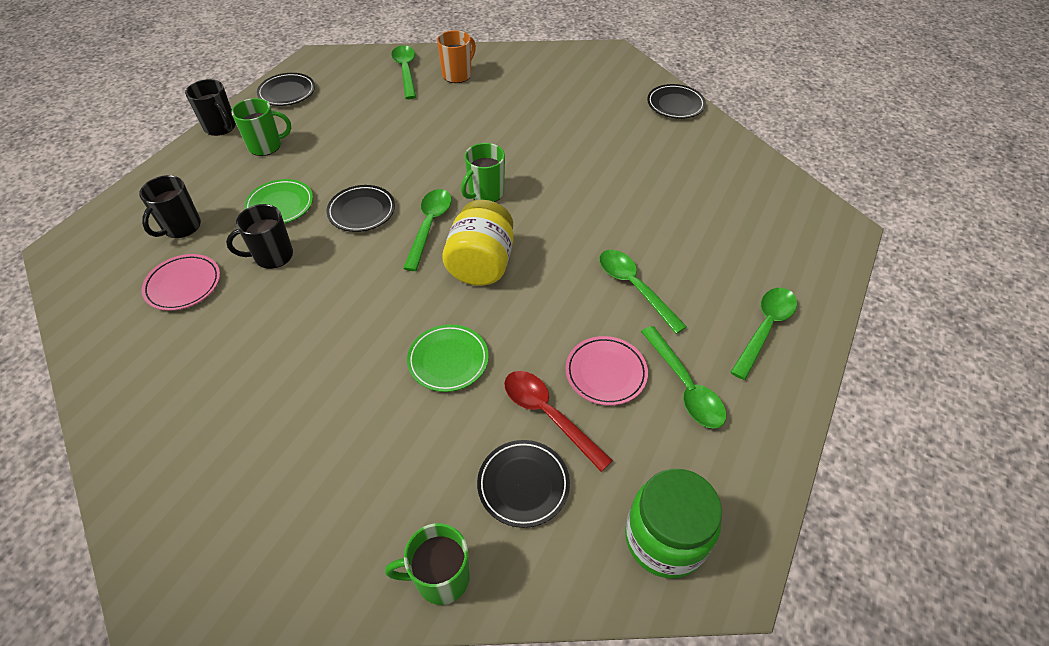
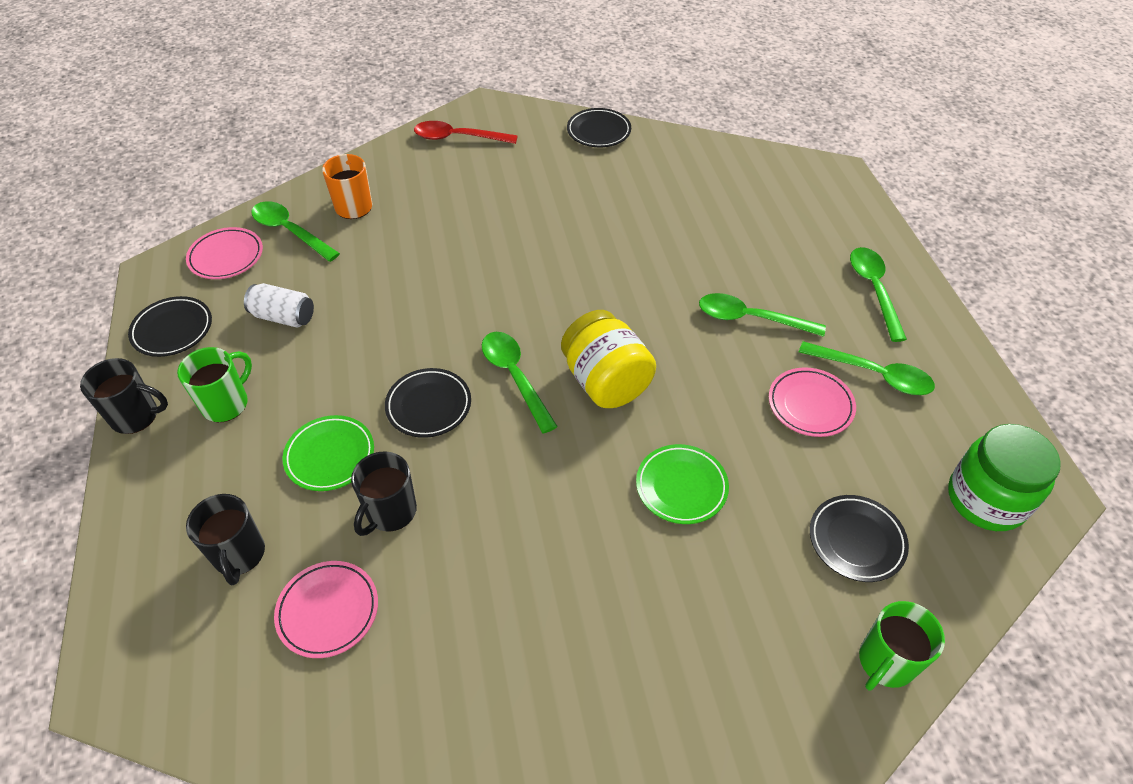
camera: 40 degrees left, 0 degrees up
(347, 116) = (284, 317): none -> white can
(357, 68) = (226, 257): none -> pink plate
(485, 193) = (529, 312): green mug -> none
(548, 415) = (810, 471): red spoon -> red spoon (458, 138)

